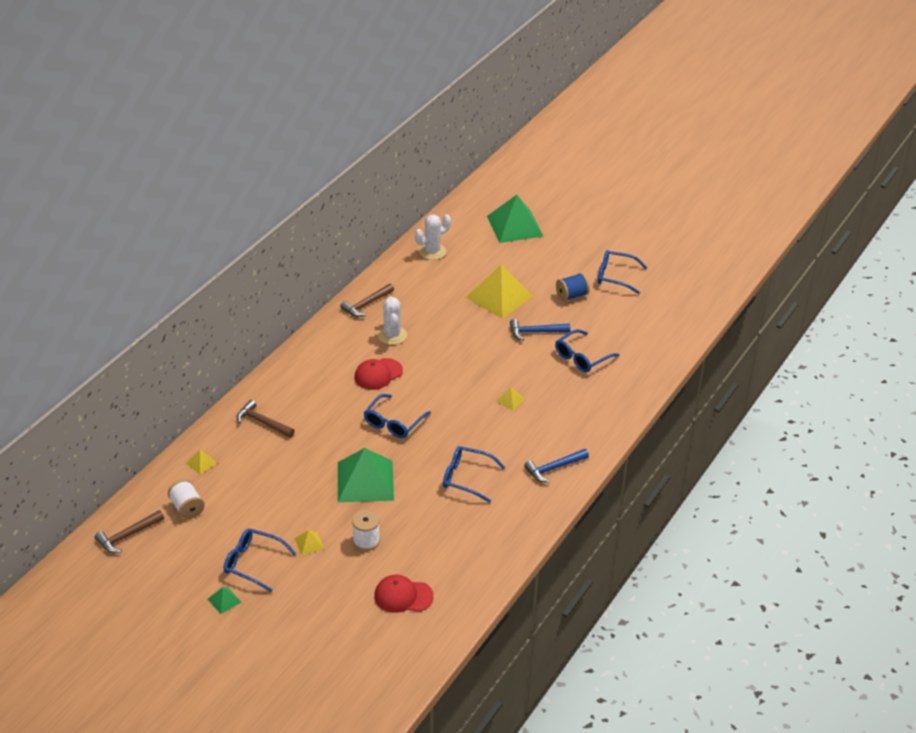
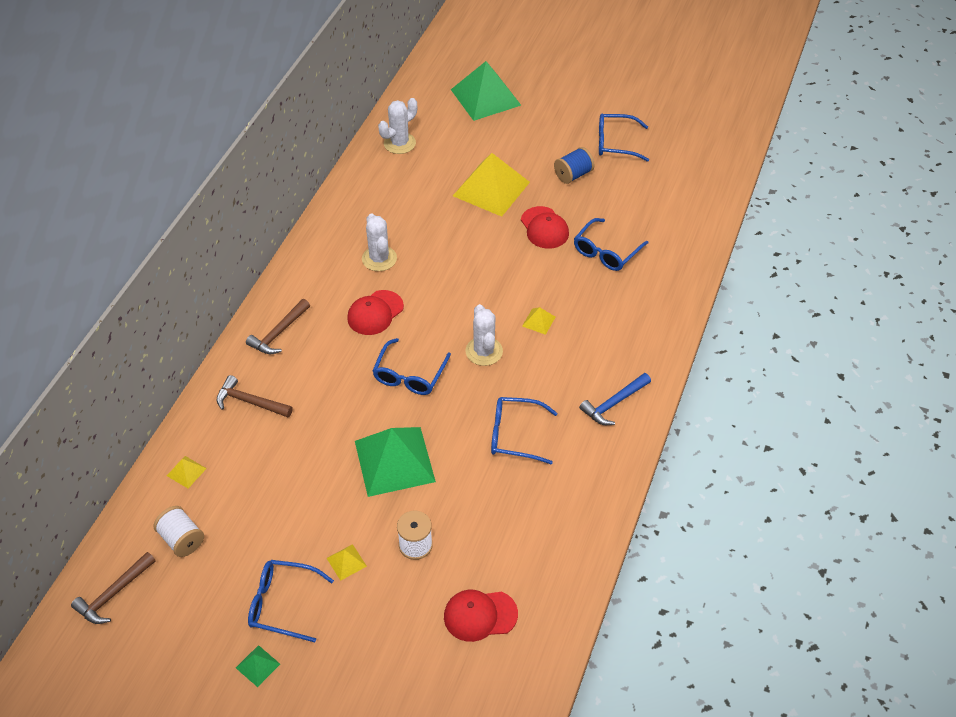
camera: 10 degrees left, 10 degrees up
(366, 304) = (339, 223): brown hammer -> brown hammer (279, 333)
(458, 415) = (484, 351): none -> white cactus
(535, 332) = (544, 228): blue hammer -> red cap

